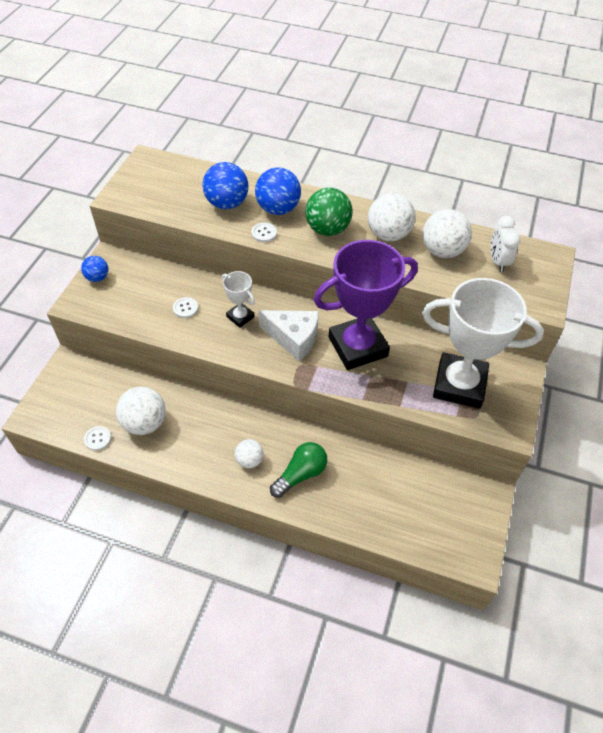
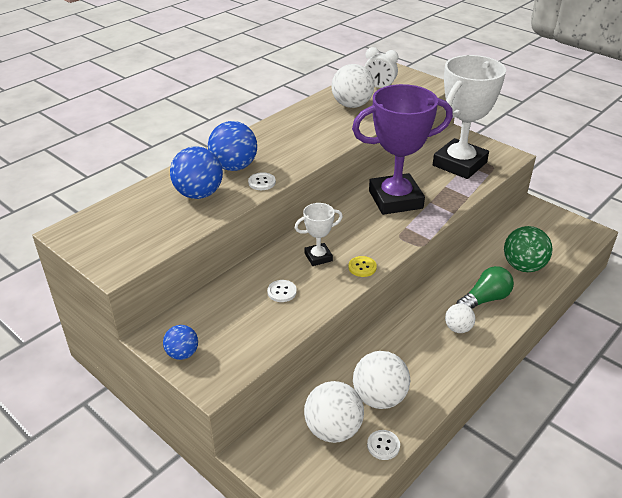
camera: 65 degrees left, 15 degrees down
(240, 350) = (362, 267): none -> yellow button
(293, 338) = (365, 231): white cheese -> none
(301, 474) = (485, 299): green light bulb -> green light bulb turned 75 degrees clockwise
(327, 229) = (284, 148): green ball -> green ball (523, 266)
(358, 347) = (395, 199): purple trophy -> purple trophy turned 75 degrees clockwise
(388, 234) = (315, 122): white ball -> white ball (333, 429)

